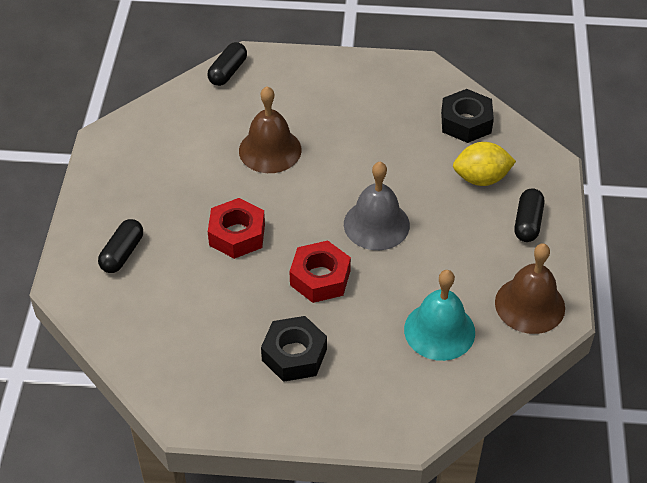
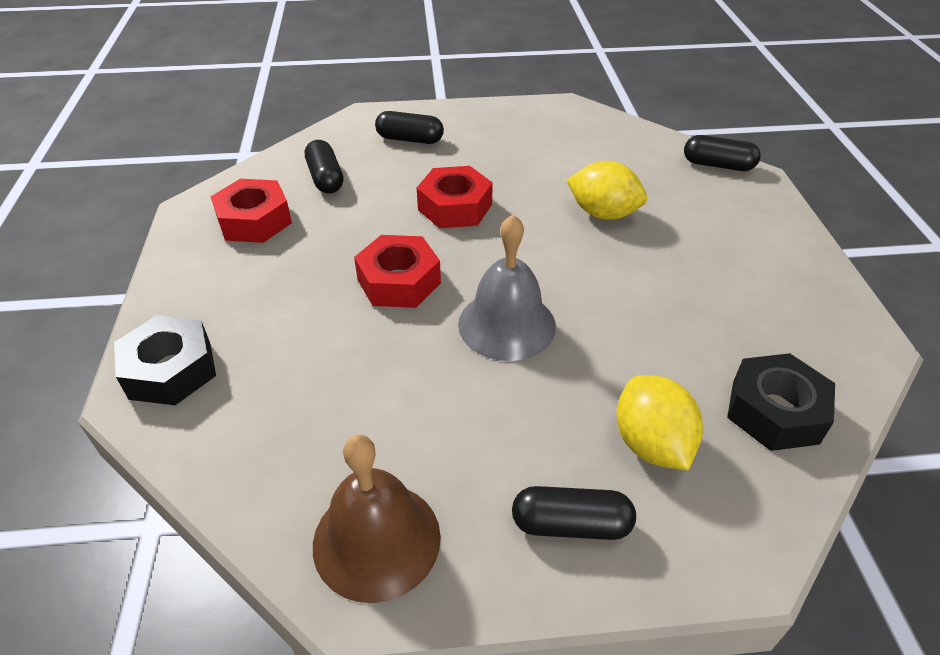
camera: 80 degrees right, 5 degrees down
(167, 319) = (325, 178): none -> black capsule
(218, 370) = (254, 221): none -> red nut
(270, 150) = (603, 213): brown bell -> yellow lemon
(294, 355) = (274, 274): black nut -> black nut (170, 370)
(439, 330) = (315, 415): turquoise bell -> none

